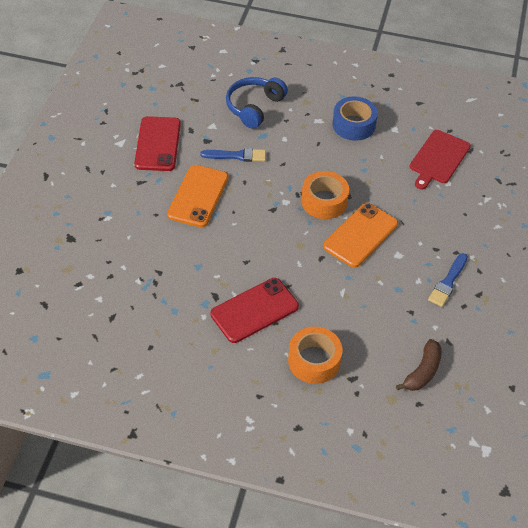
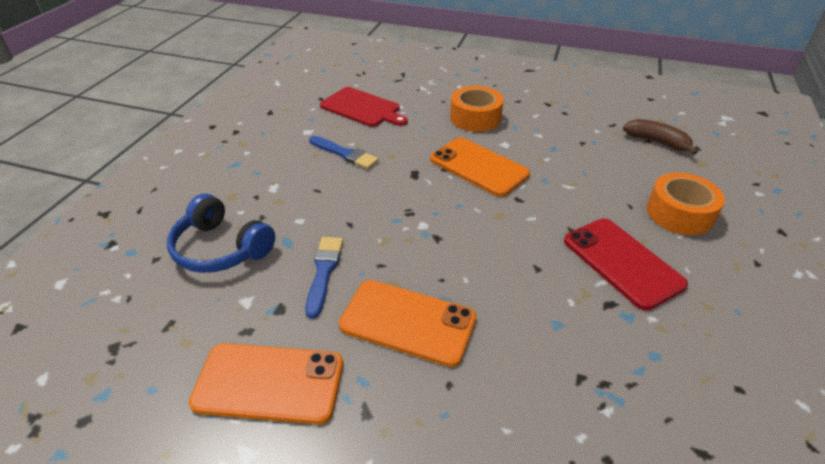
camera: 85 degrees left, 10 degrees down
(158, 144) = (269, 383): red phone -> orange phone
(324, 201) = (423, 191): orange tape -> orange tape (475, 118)
(353, 125) = (291, 159): blue tape -> none
(448, 282) = (537, 118): blue brush -> blue brush (345, 154)

